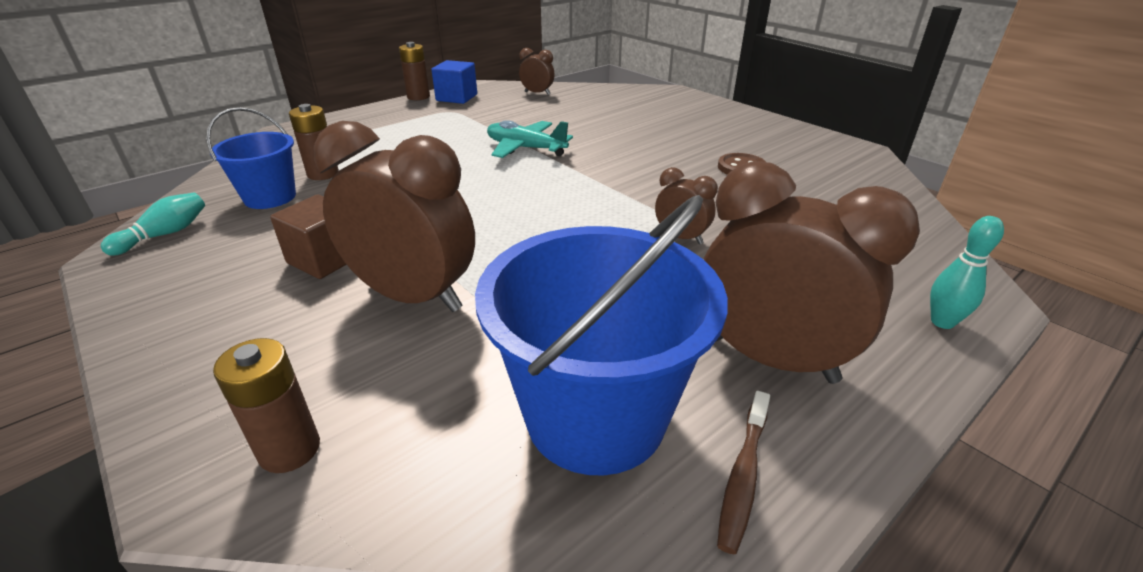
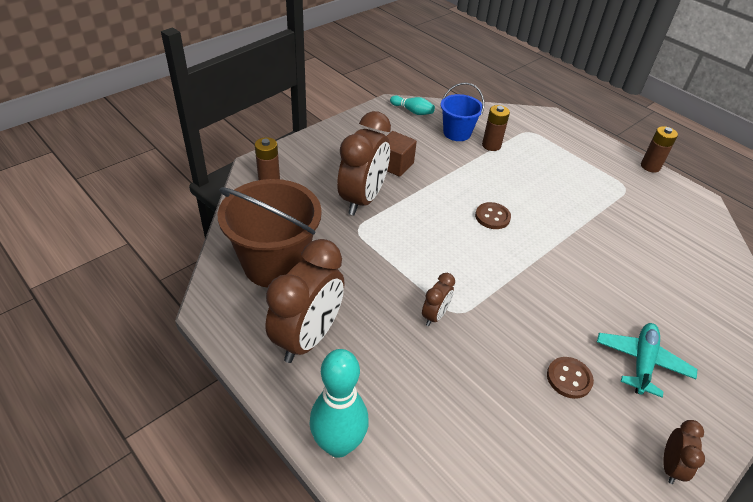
camera: 85 degrees right, 10 degrees up
(456, 98) = (660, 188): blue cube -> none
(486, 185) = (492, 217): none -> brown button
(525, 148) = (563, 234): turquoise plane -> turquoise plane (642, 362)
(537, 93) = (702, 239): brown clock -> brown clock (670, 466)
(595, 416) = (275, 264): blue bucket -> brown bucket
(743, 476) = (235, 310): brown toothbrush -> none
(942, 322) = (338, 444): turquoise bowling pin -> turquoise bowling pin, size x1.89

